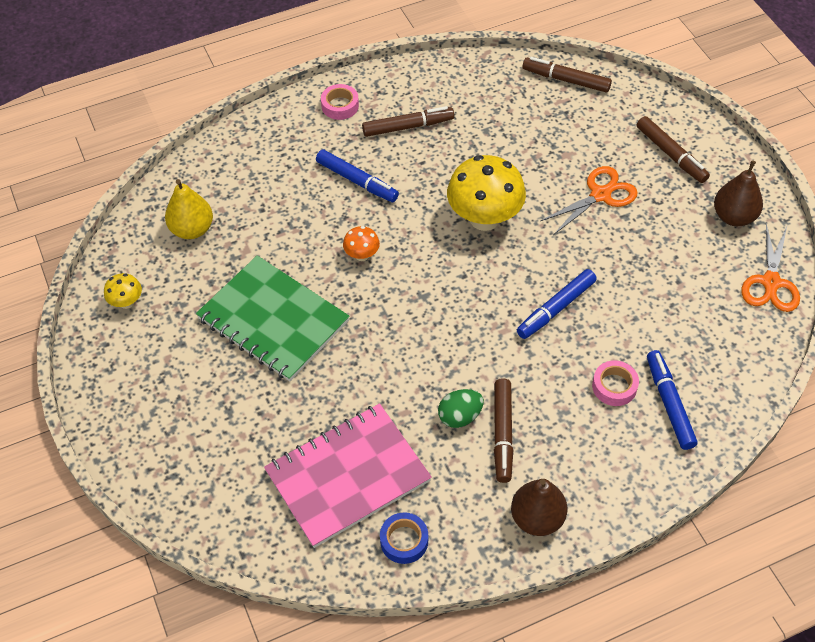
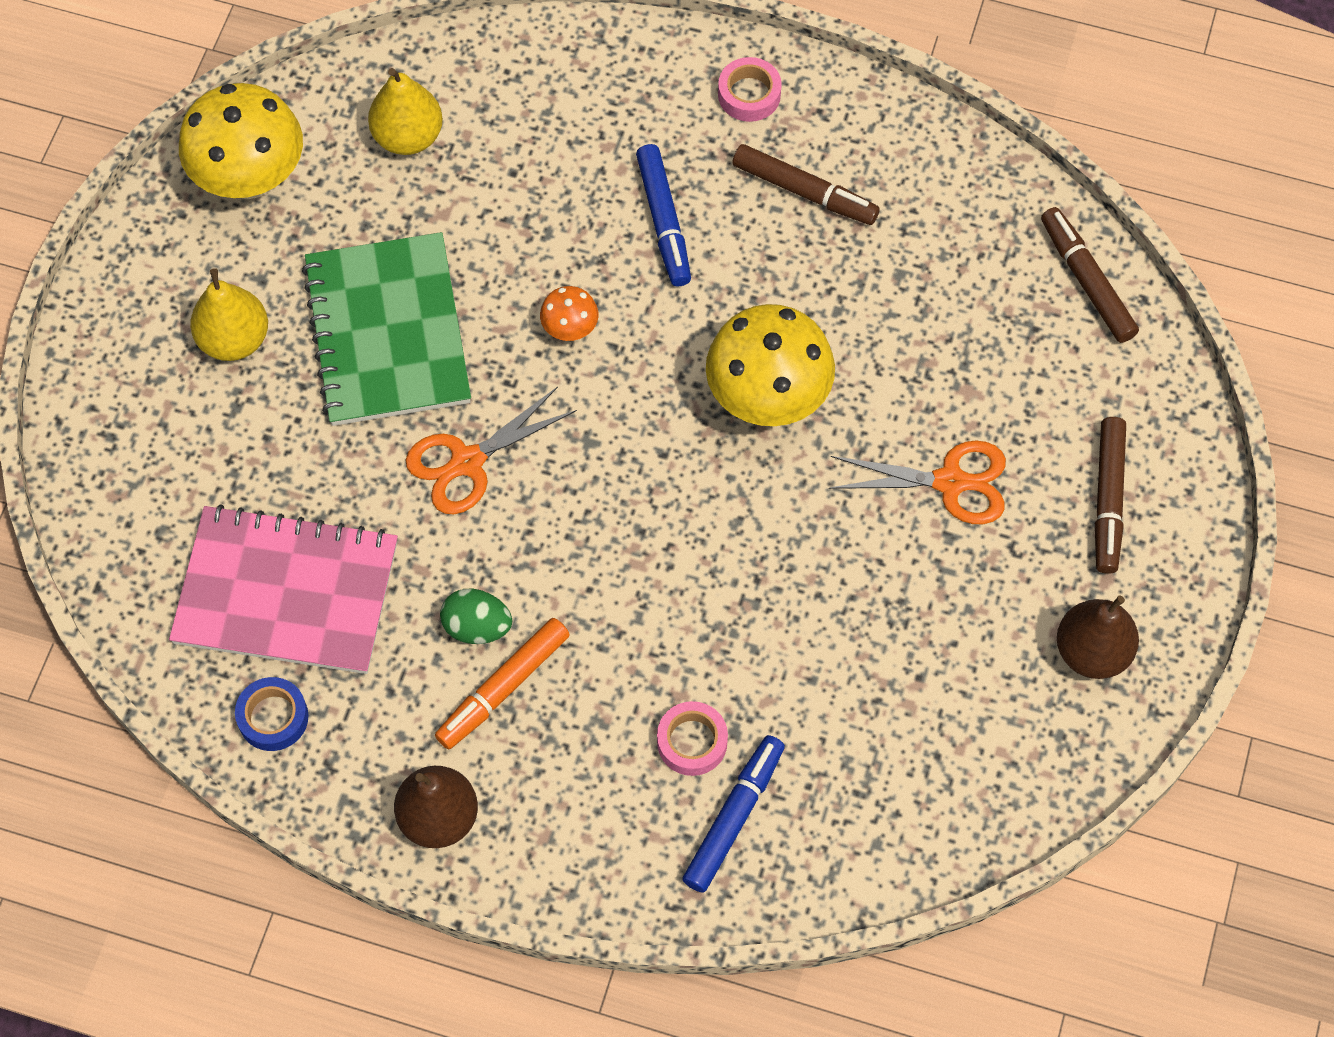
camera: 40 degrees right, 10 degrees up
(127, 302) = (250, 178): yellow mushroom -> yellow mushroom, size x2.15
(195, 380) = (234, 339): none -> yellow pear
(503, 434) = (503, 688): brown marker -> orange marker
(556, 309) = (728, 588): blue marker -> none
(771, 283) = (1037, 777): orange scissors -> orange scissors (467, 462)

